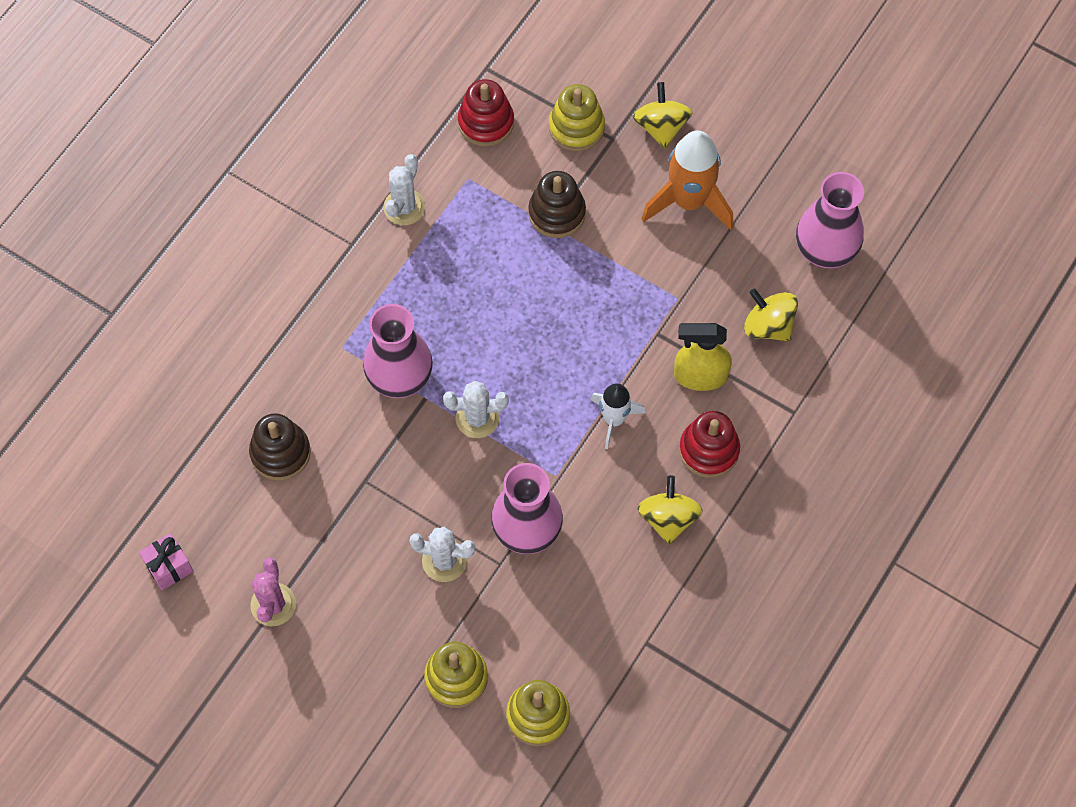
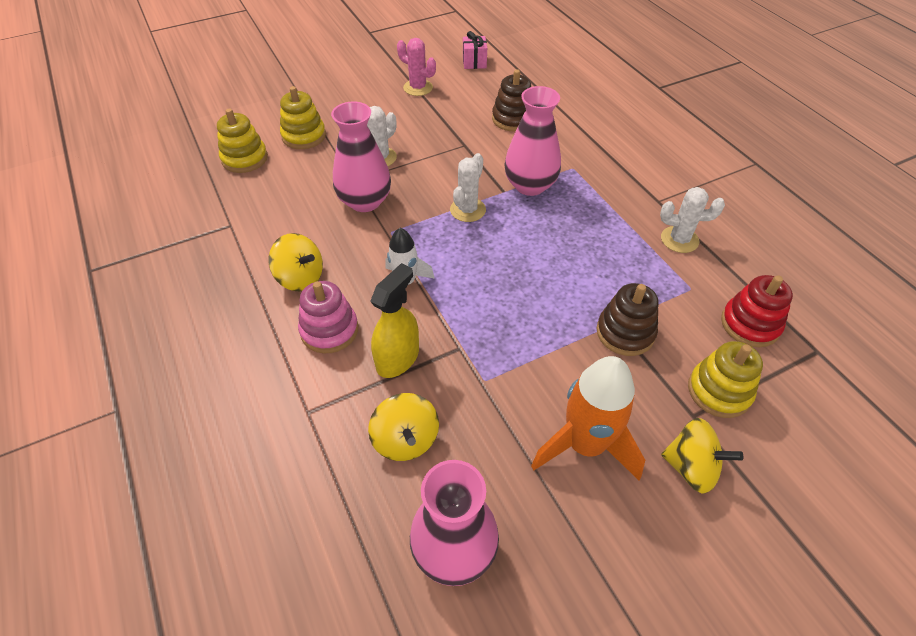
camera: 120 degrees right, 15 degrees down
(404, 207) = (679, 240): white cactus -> white cactus turned 45 degrees counterclockwise
(709, 450) = (329, 330): red stacking toy -> pink stacking toy
(768, 326) = (405, 440): yellow spinning top -> yellow spinning top turned 90 degrees clockwise

